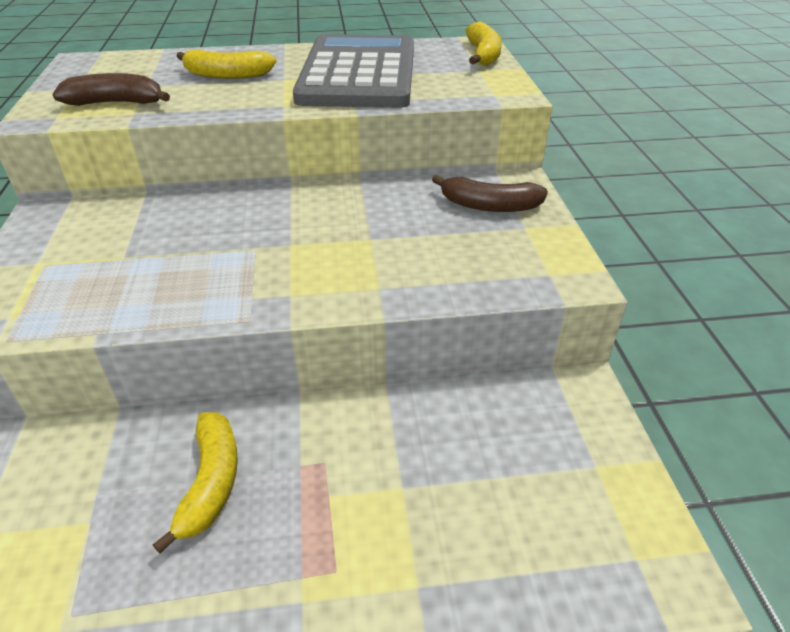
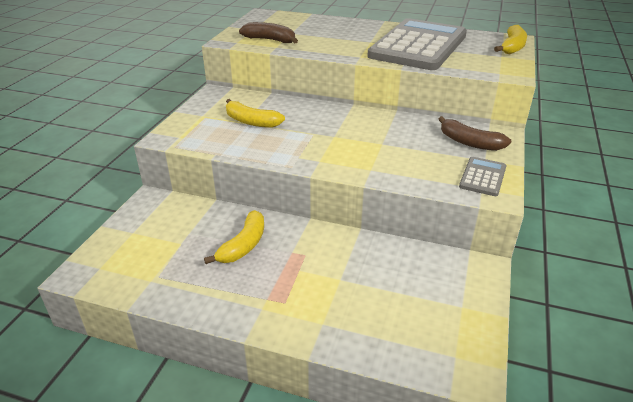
camera: 25 degrees right, 5 degrees down
(227, 75) = (338, 34): yellow banana -> yellow banana (251, 121)
(540, 255) = (482, 177): none -> grey calculator

